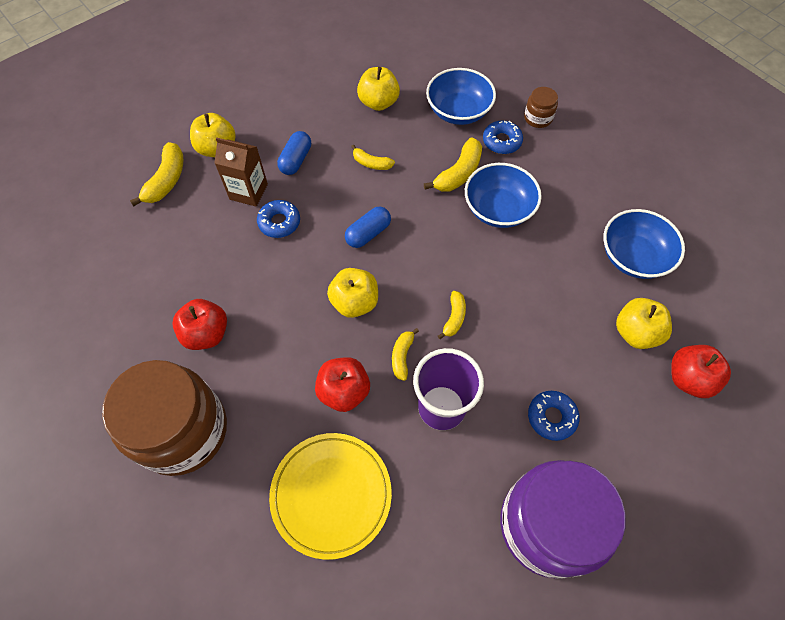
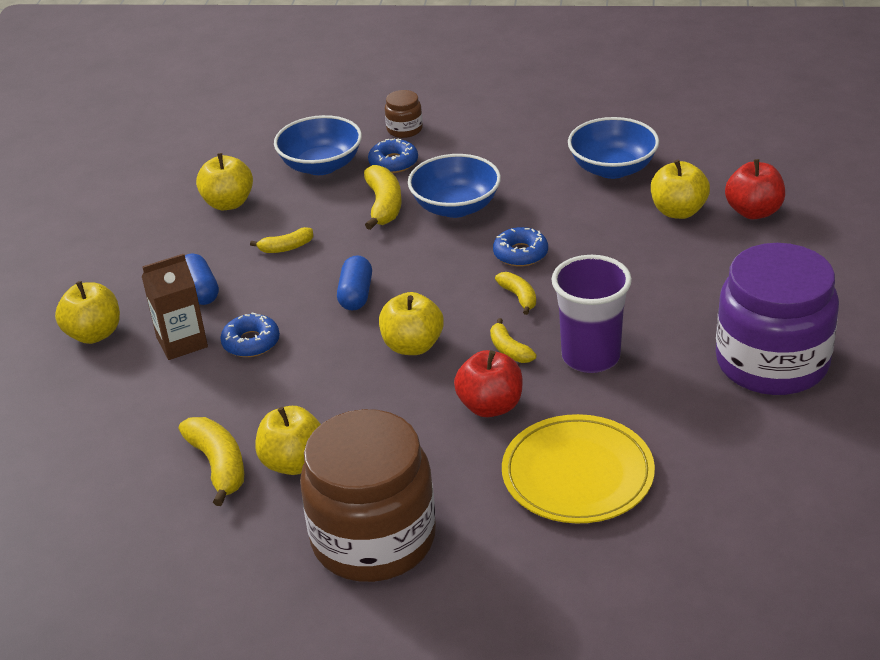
camera: 40 degrees left, 25 degrees down
(166, 180) = (69, 390): yellow banana -> yellow banana (218, 465)
(206, 334) = (294, 462): red apple -> yellow apple
(551, 417) = (686, 301): blue donut -> blue donut (520, 253)

